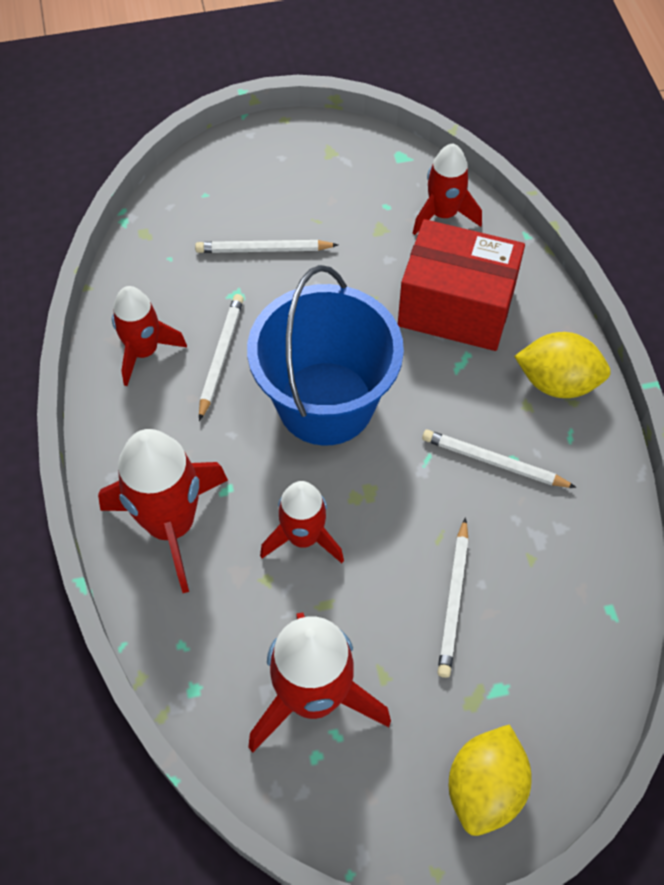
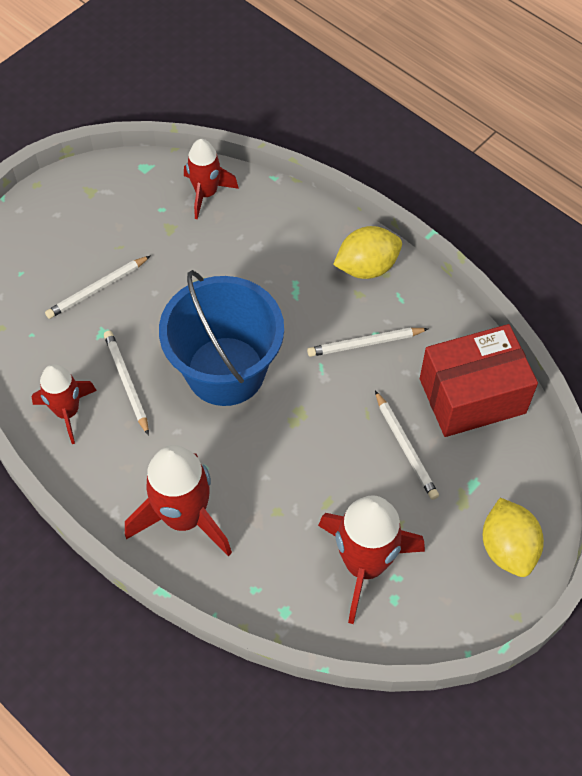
camera: 35 degrees left, 0 degrees up
(303, 537) = (280, 469): red rocket -> none
(456, 307) = (264, 254): red box -> red box (472, 396)

